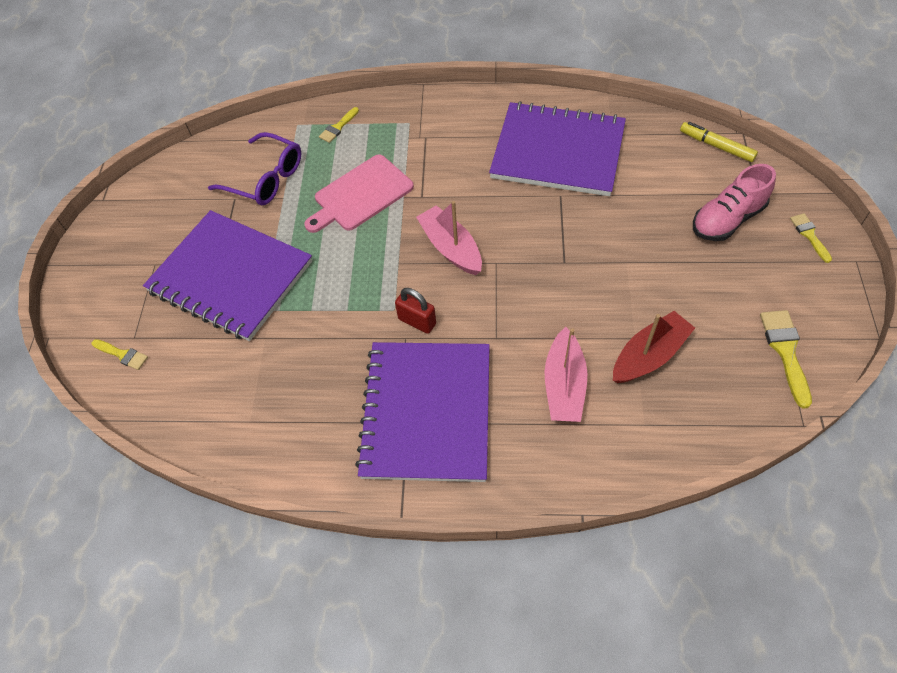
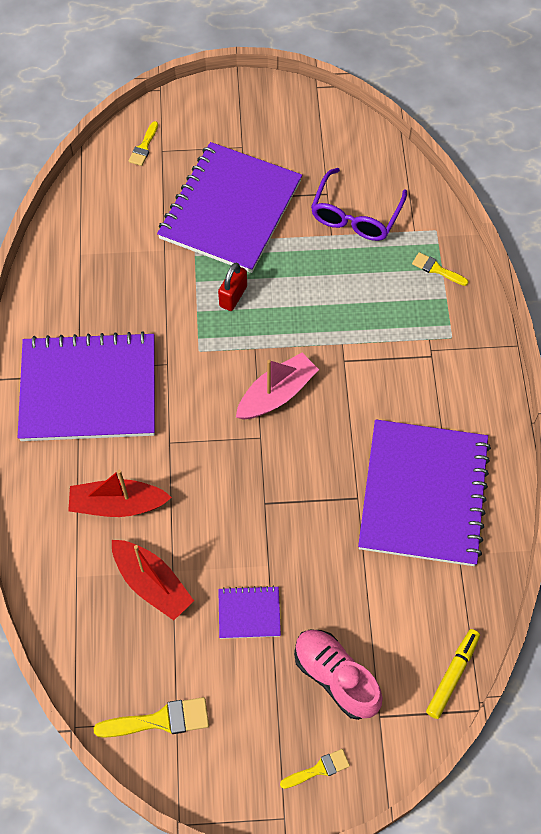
camera: 80 degrees right, 5 degrees up
(360, 195) = (341, 304): pink cutting board -> none
(417, 321) = (186, 372): red padlock -> red padlock (233, 296)
(564, 385) = (117, 504): pink boat -> red boat
(674, 278) = (249, 613): none -> purple notebook

